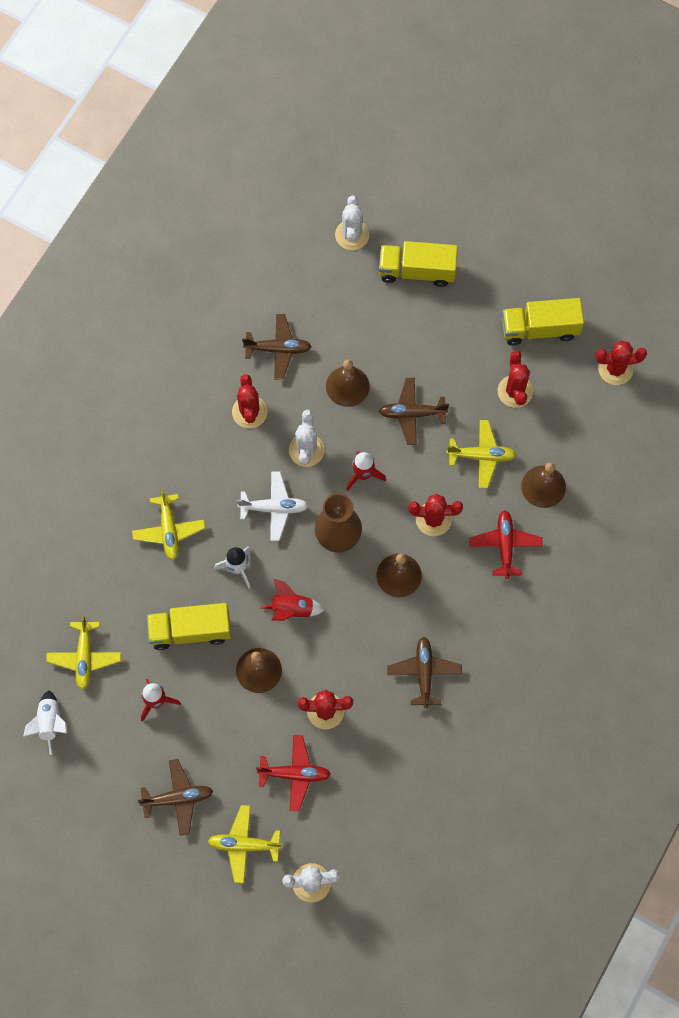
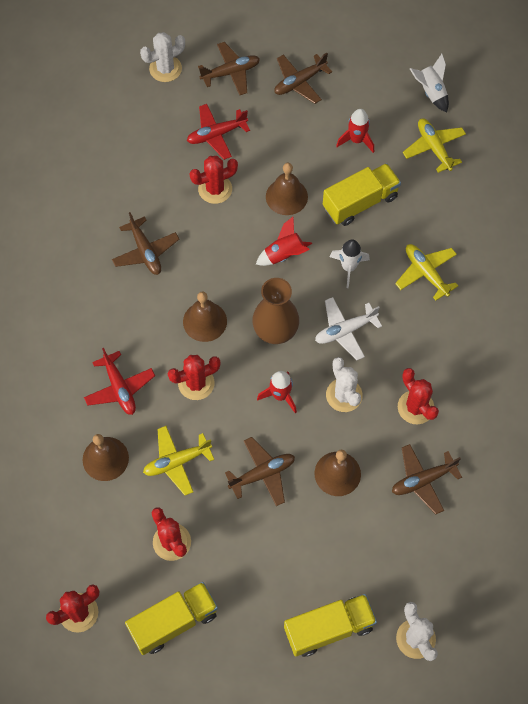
camera: 155 degrees right, 5 degrees down
(244, 845) = (230, 73): yellow plane -> brown plane

